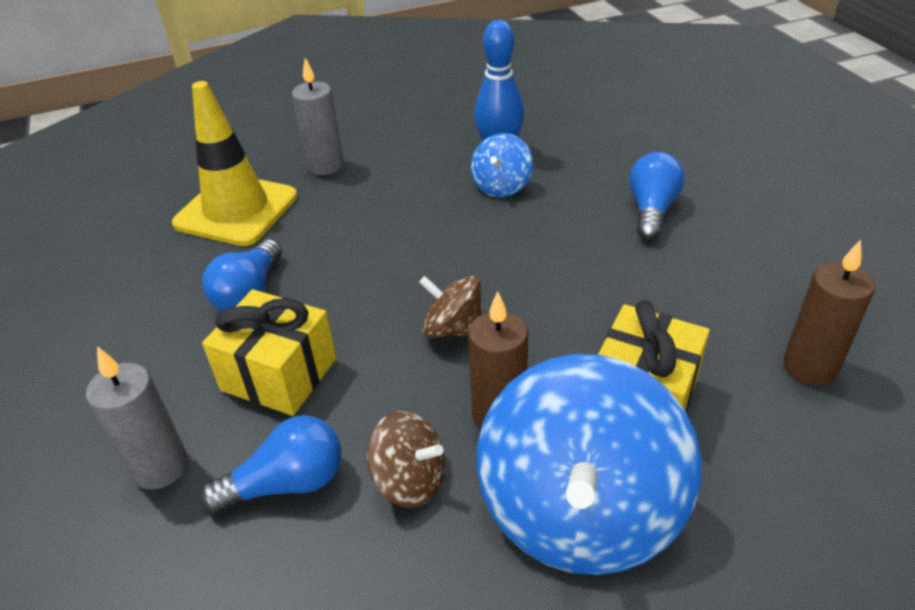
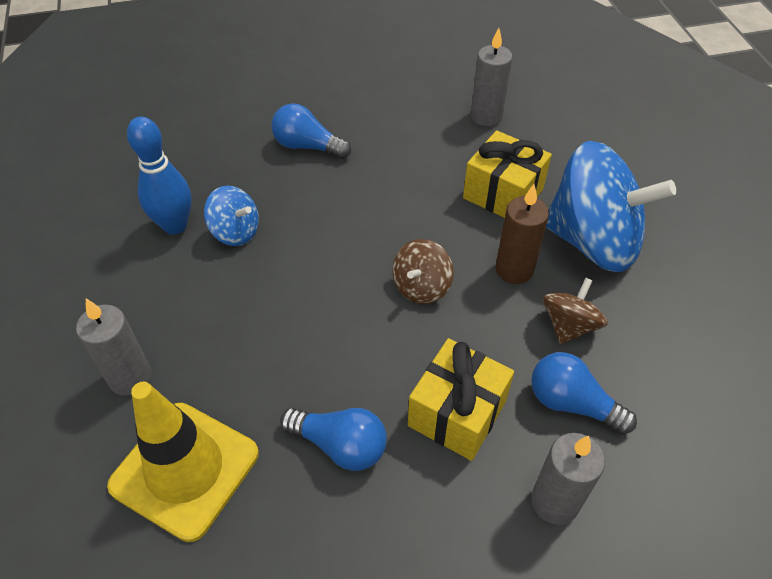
camera: 85 degrees left, 10 degrees up
(287, 483) = (572, 403): blue light bulb -> blue light bulb turned 45 degrees counterclockwise
(809, 366) = (486, 116): brown candle -> grey candle

